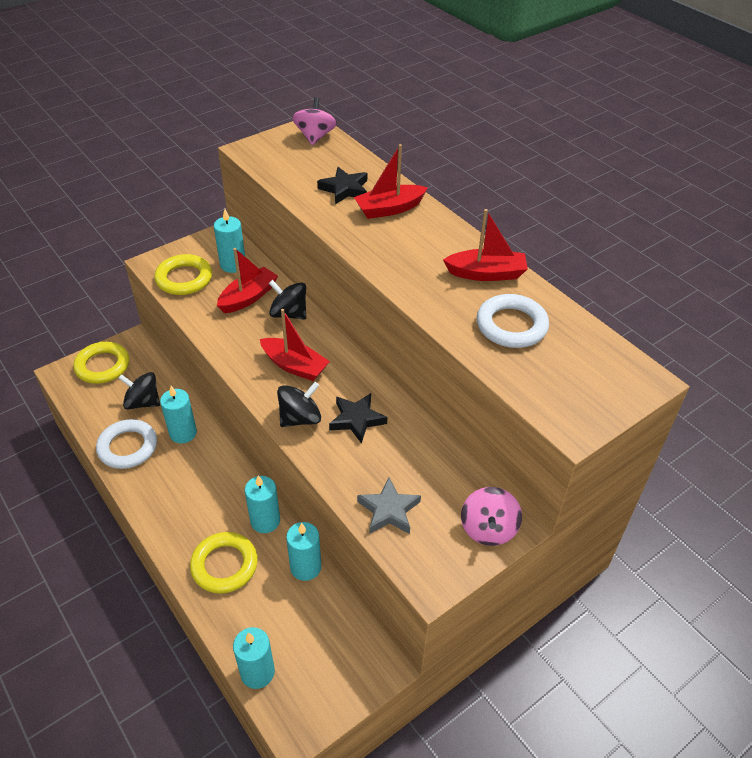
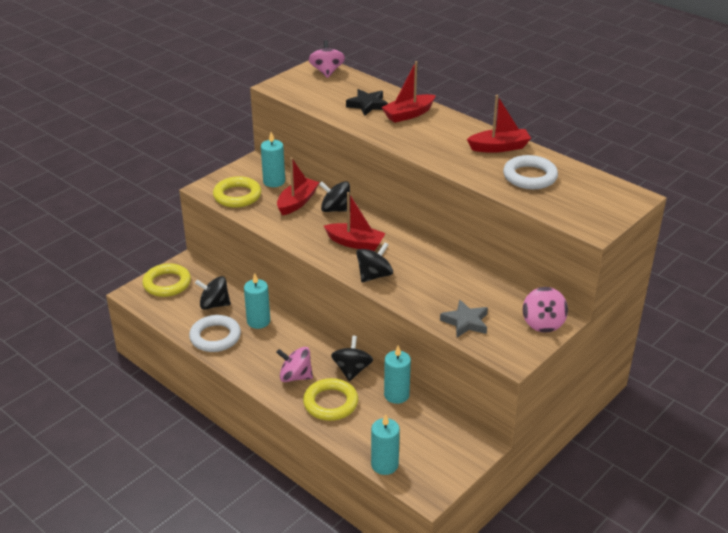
camera: 10 degrees left, 10 degrees down
(197, 519) = (295, 376): none -> pink spinning top
(265, 521) = (352, 370): turquoise candle -> black spinning top
(357, 419) = (419, 271): black star -> none

